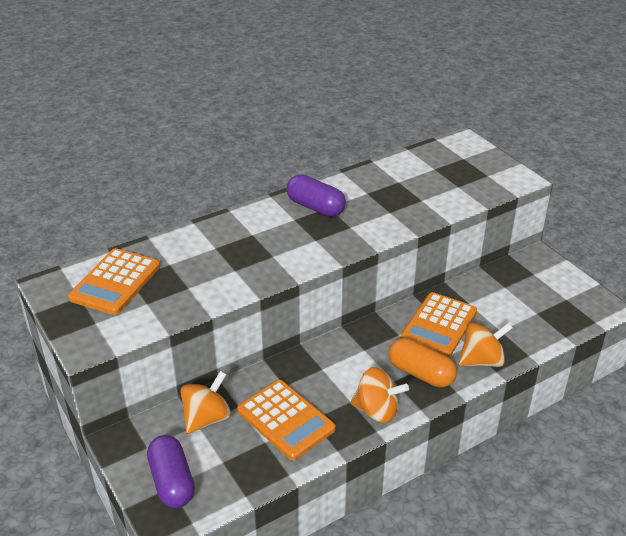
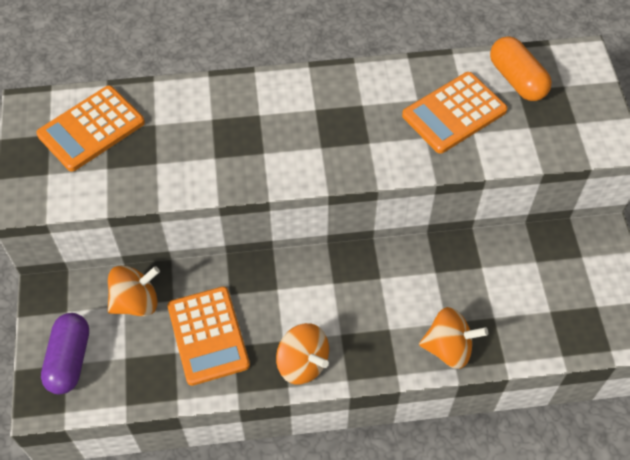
camera: 25 degrees right, 20 degrees up
(315, 207) = (347, 100): purple capsule -> none
(420, 373) = (373, 337): orange capsule -> orange capsule (517, 79)
(439, 325) = (430, 284): orange calculator -> orange calculator (454, 113)

